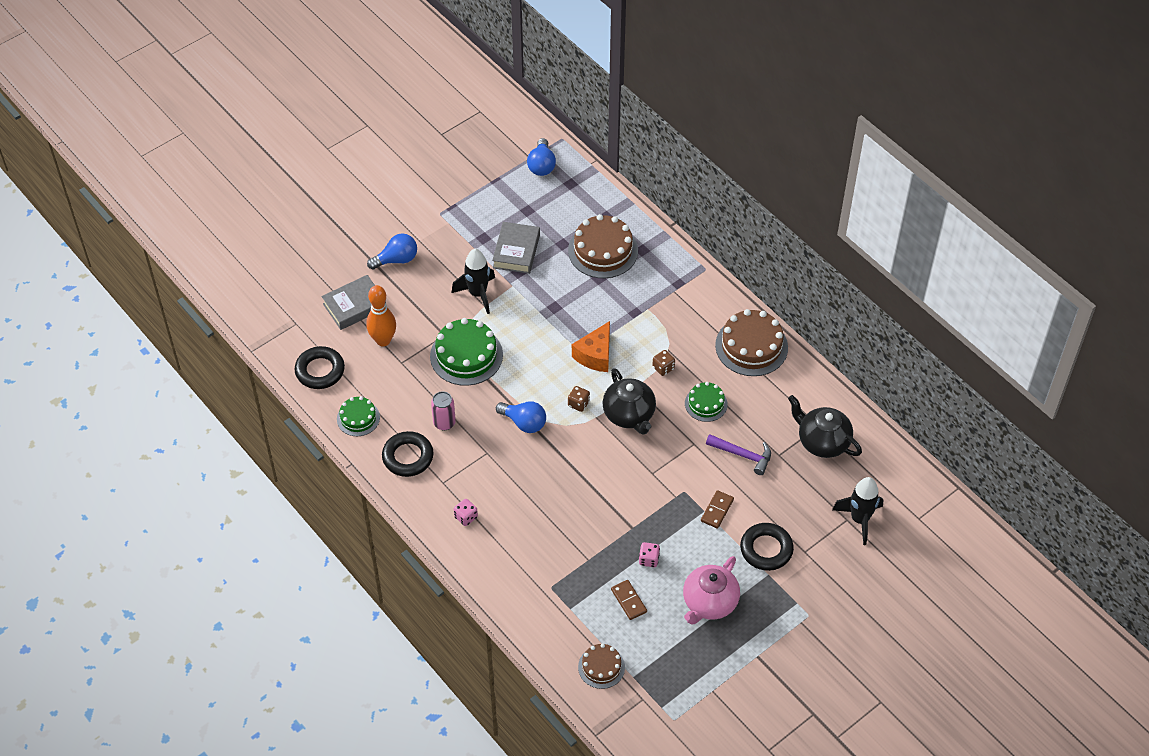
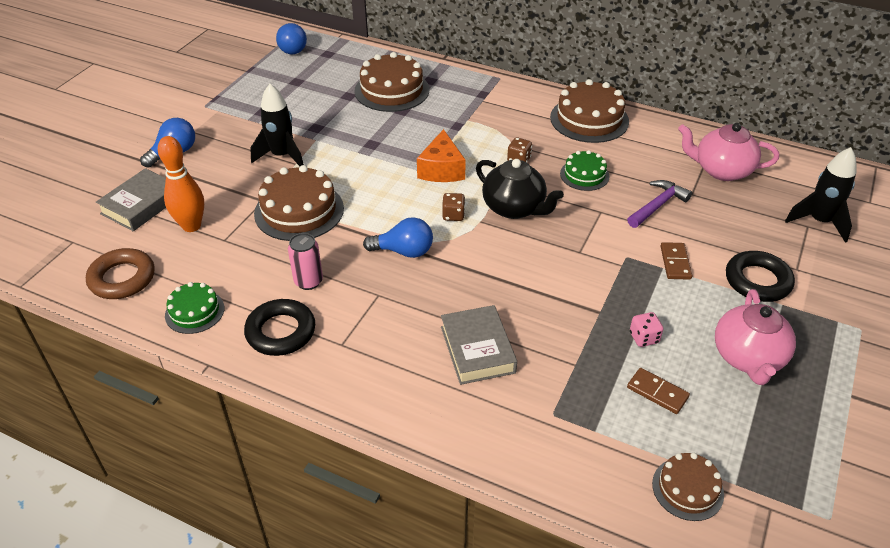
camera: 25 degrees left, 10 degrees down
(320, 371) = (122, 278): black ring -> brown ring
(466, 355) = (299, 211): green cake -> brown cake
(466, 517) = (393, 373): pink dice -> none
(516, 251) = (304, 113): grey book -> grey book (477, 349)
(743, 455) = (658, 205): purple hammer -> purple hammer turned 45 degrees counterclockwise
(822, 441) = (721, 170): black teapot -> pink teapot

